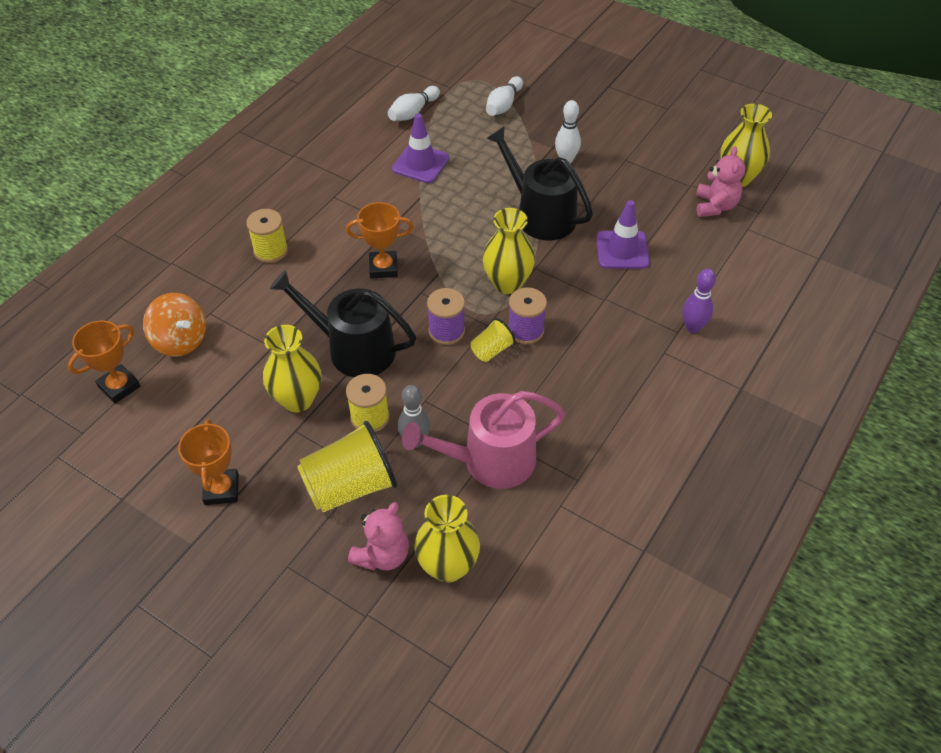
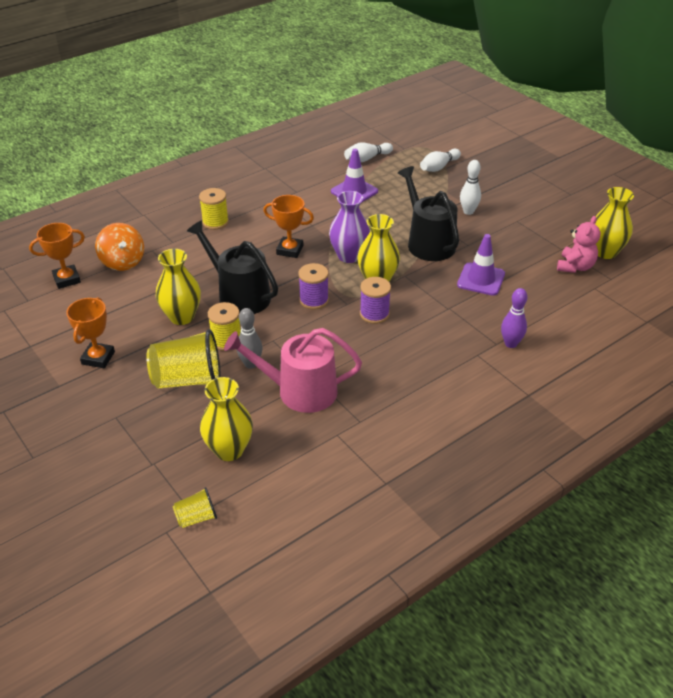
camera: 20 degrees right, 10 degrees down
(382, 555) = (186, 429): pink teddy bear -> none
(458, 257) = (349, 256): none -> purple vase
(491, 350) = (341, 320): yellow cup -> yellow cup (196, 517)

